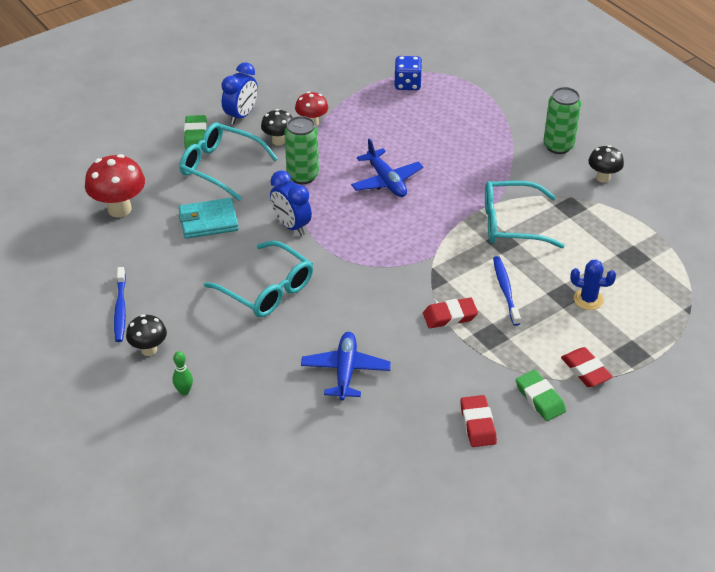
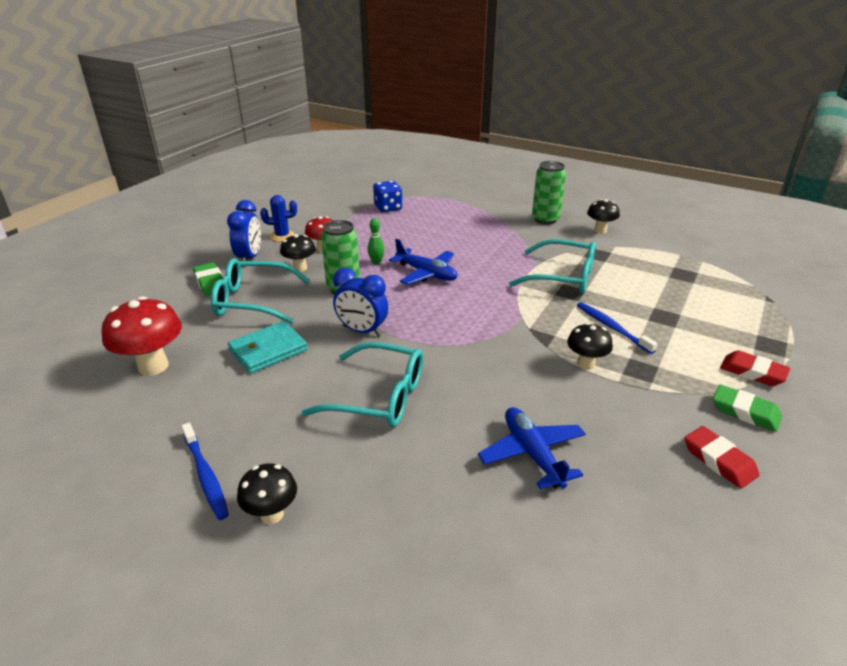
camera: 25 degrees left, 10 degrees down
(184, 391) = (353, 554): green bowling pin -> green bowling pin (376, 262)
(450, 316) = (585, 364): red eraser -> black mushroom
(511, 223) = (563, 277): turquoise glasses -> turquoise glasses turned 135 degrees counterclockwise
(588, 299) = (686, 314): blue cactus -> blue cactus (282, 236)

